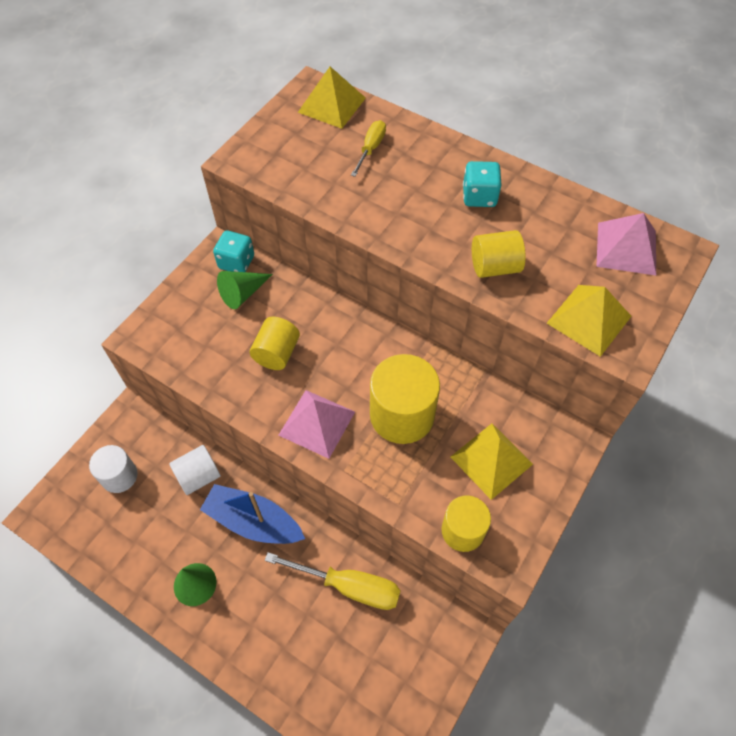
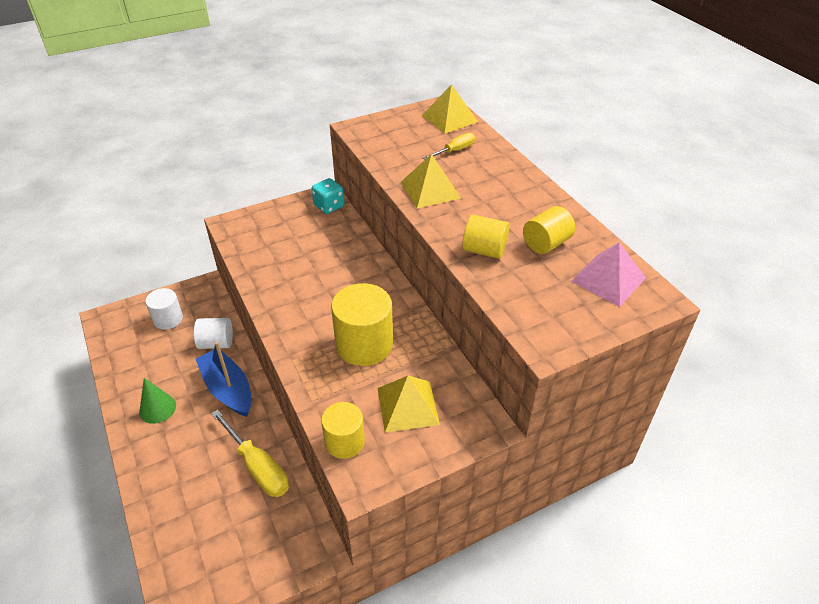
camera: 30 degrees right, 15 degrees down
(243, 293) = (317, 225): green cone -> none
(277, 353) = (309, 269): yellow cylinder -> yellow cylinder (546, 244)
(317, 423) = (299, 322): pink pyramid -> none
(479, 196) = (512, 205): turquoise dice -> none
(589, 319) = (532, 312): yellow pyramid -> yellow pyramid (430, 190)

